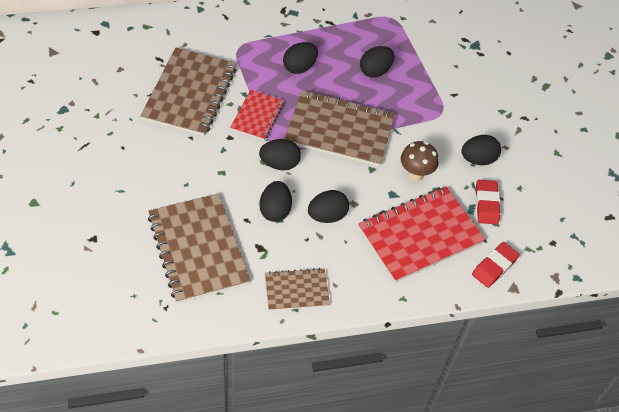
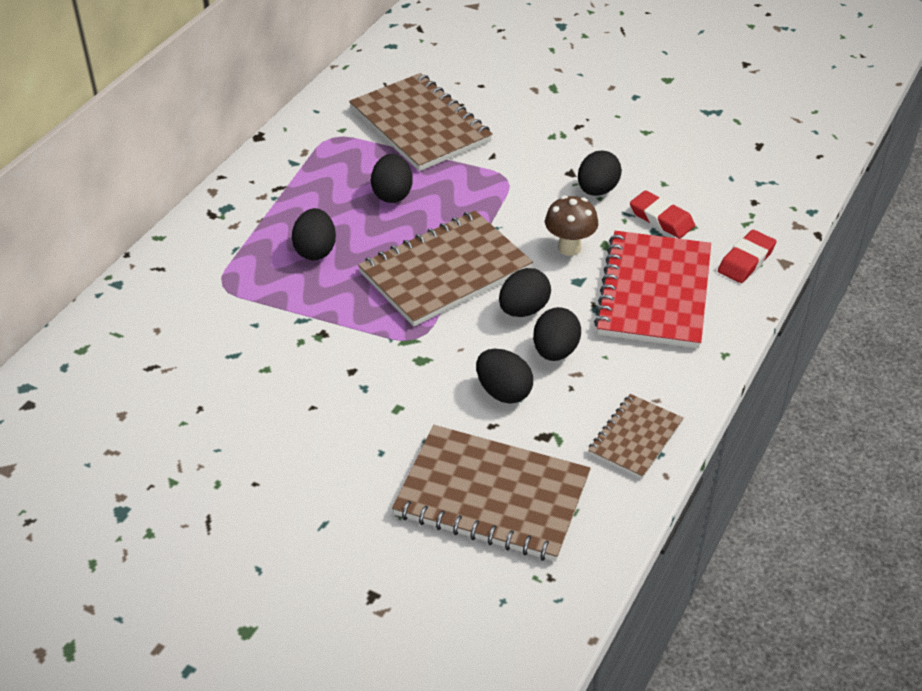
camera: 45 degrees left, 10 degrees down
(190, 94) = (242, 369): brown notebook -> brown notebook (420, 125)
(257, 116) = (347, 328): red notebook -> none
(279, 164) = (439, 349): black egg -> black egg (523, 310)
(494, 267) = (746, 260): red eraser -> red eraser turned 45 degrees clockwise

